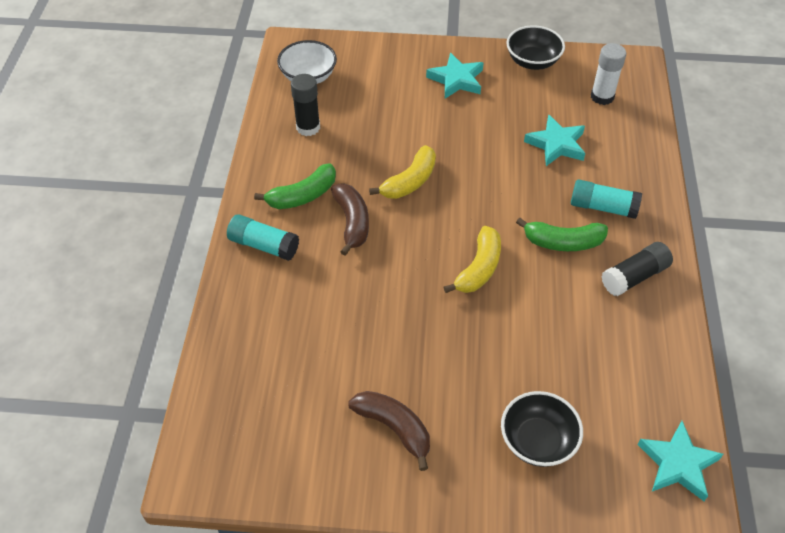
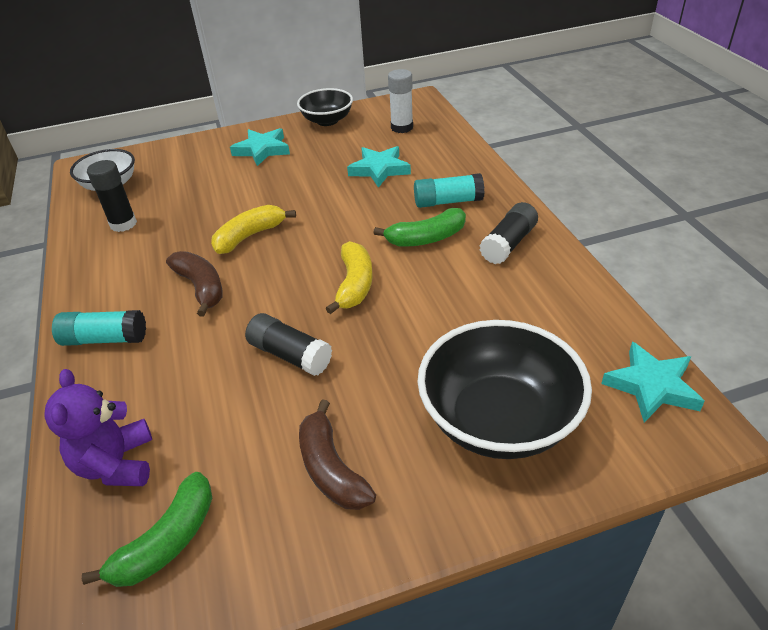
camera: 20 degrees left, 10 degrees down
(245, 361) = (116, 464): none -> purple teddy bear
(302, 196) = (136, 281): green banana -> green banana (167, 541)
(394, 428) = (331, 469): brown banana -> brown banana turned 135 degrees counterclockwise
(400, 317) = (290, 355): none -> black glue stick
(410, 181) = (249, 236): yellow banana -> yellow banana turned 150 degrees counterclockwise
(537, 441) = (499, 419): black bowl -> black bowl, size x1.67

